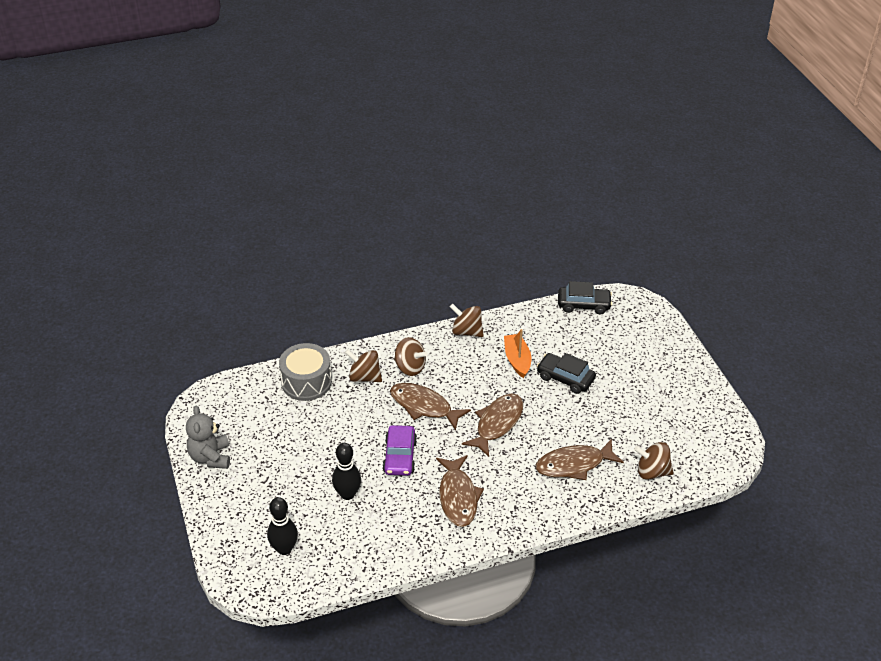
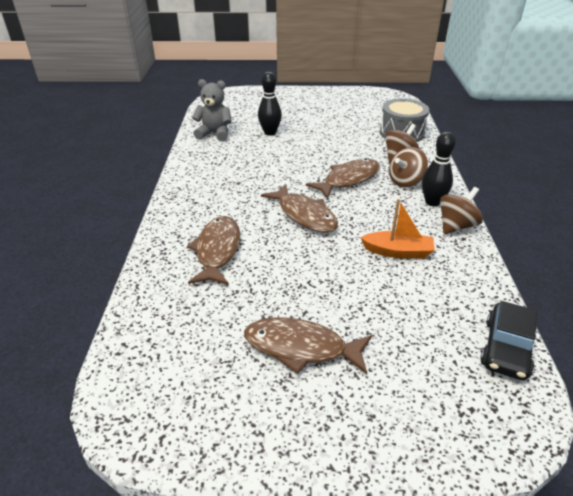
camera: 110 degrees right, 5 degrees down
(210, 457) = (337, 95): grey teddy bear -> grey teddy bear (215, 134)
(284, 549) = (239, 107): black bowling pin -> black bowling pin (432, 202)
(400, 456) = (294, 158): purple car -> none
(458, 497) = (230, 176): brown fish -> brown fish (301, 347)
(565, 378) = (353, 282): black car -> none
(652, 472) = (162, 310): brown spinning top -> none

